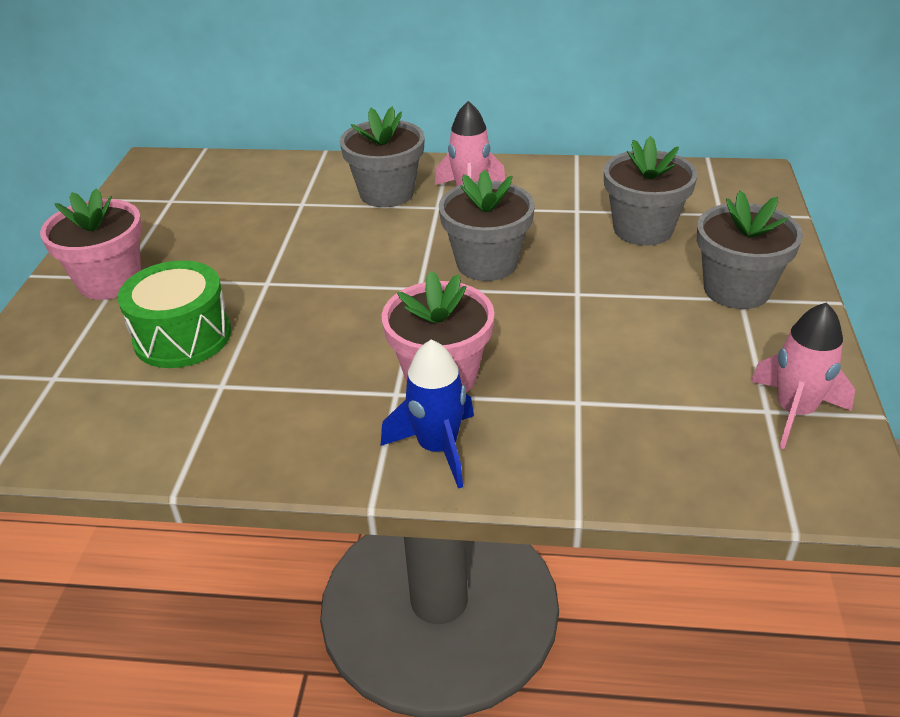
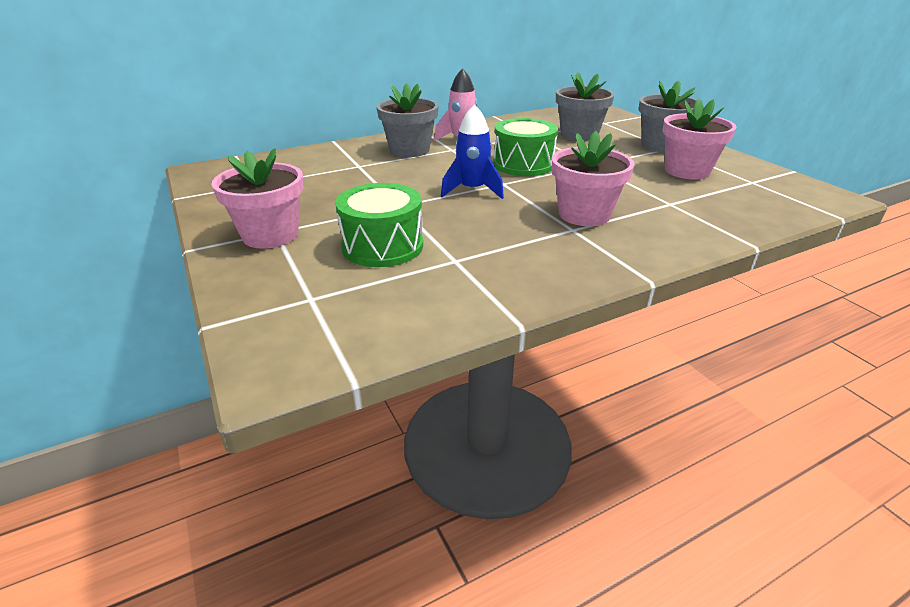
camera: 35 degrees left, 5 degrees down
(437, 448) = (638, 244): blue rocket -> blue rocket (472, 190)
(487, 263) = (523, 164): grey flower pot -> green drum
(696, 353) = (687, 171): none -> pink flower pot
(794, 412) = (763, 179): pink rocket -> none

